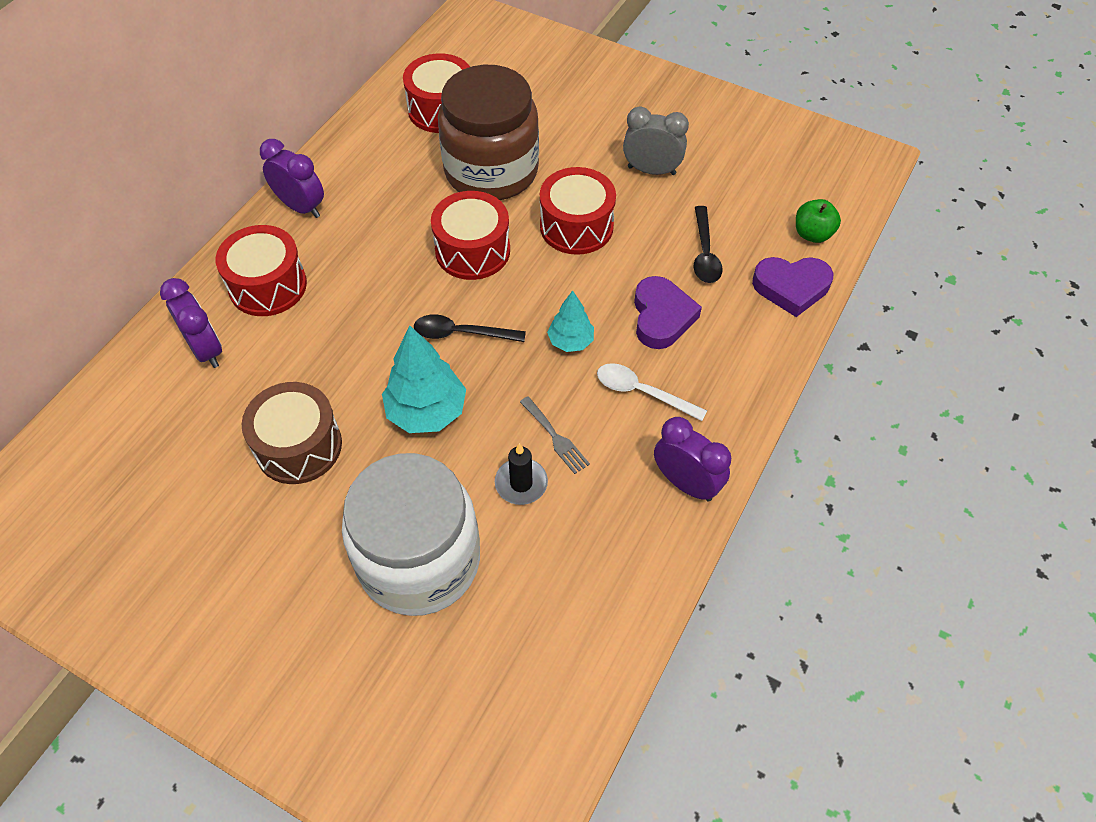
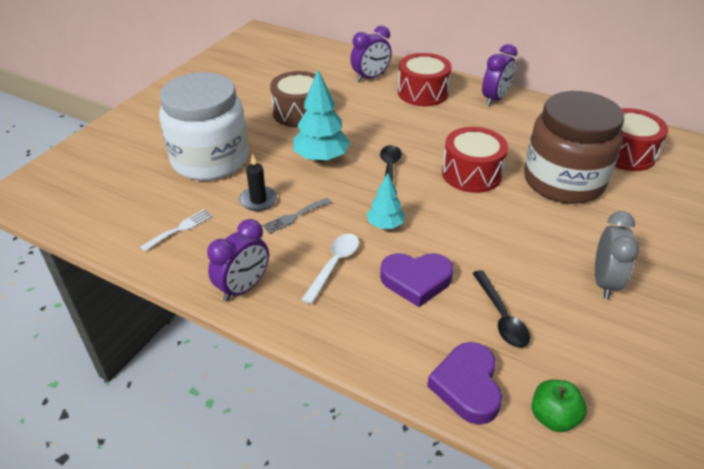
camera: 90 degrees right, 15 degrees down
(576, 226) = (513, 229): red drum -> none
(582, 575) = (180, 229): none -> white fork
(704, 253) = (501, 316): black spoon -> black spoon turned 105 degrees counterclockwise

